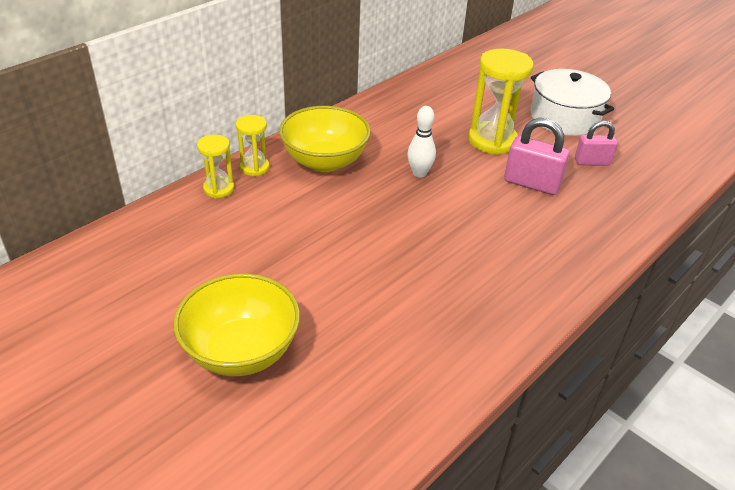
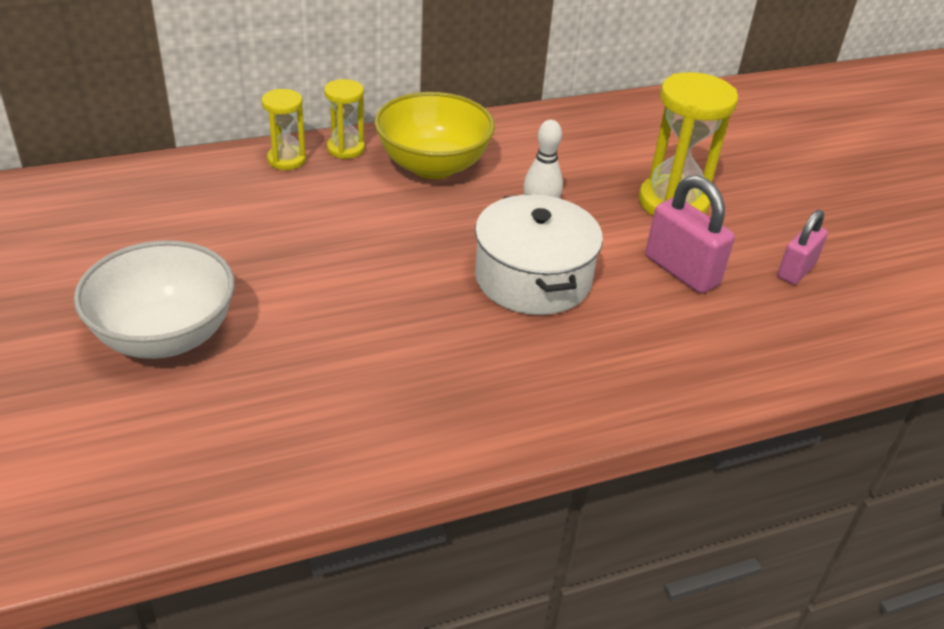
camera: 25 degrees right, 0 degrees up
(241, 351) = (165, 336): yellow bowl -> white bowl
(564, 117) = (805, 204): white pot -> white pot (533, 278)
(592, 162) = (796, 270): pink padlock -> pink padlock turned 75 degrees counterclockwise

